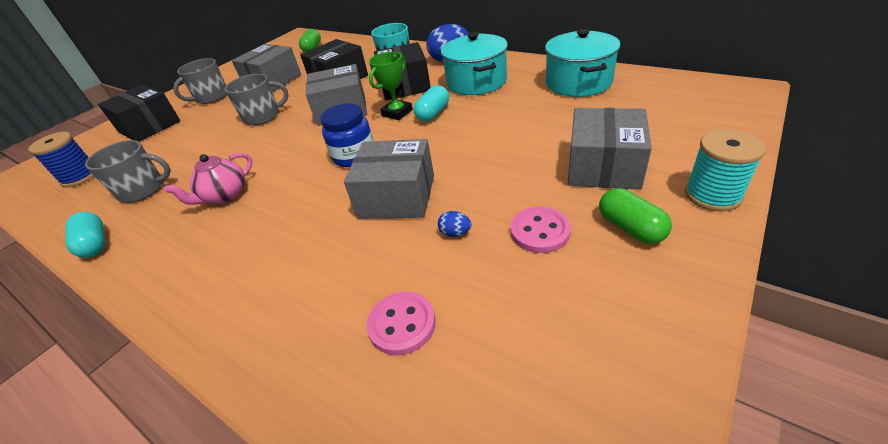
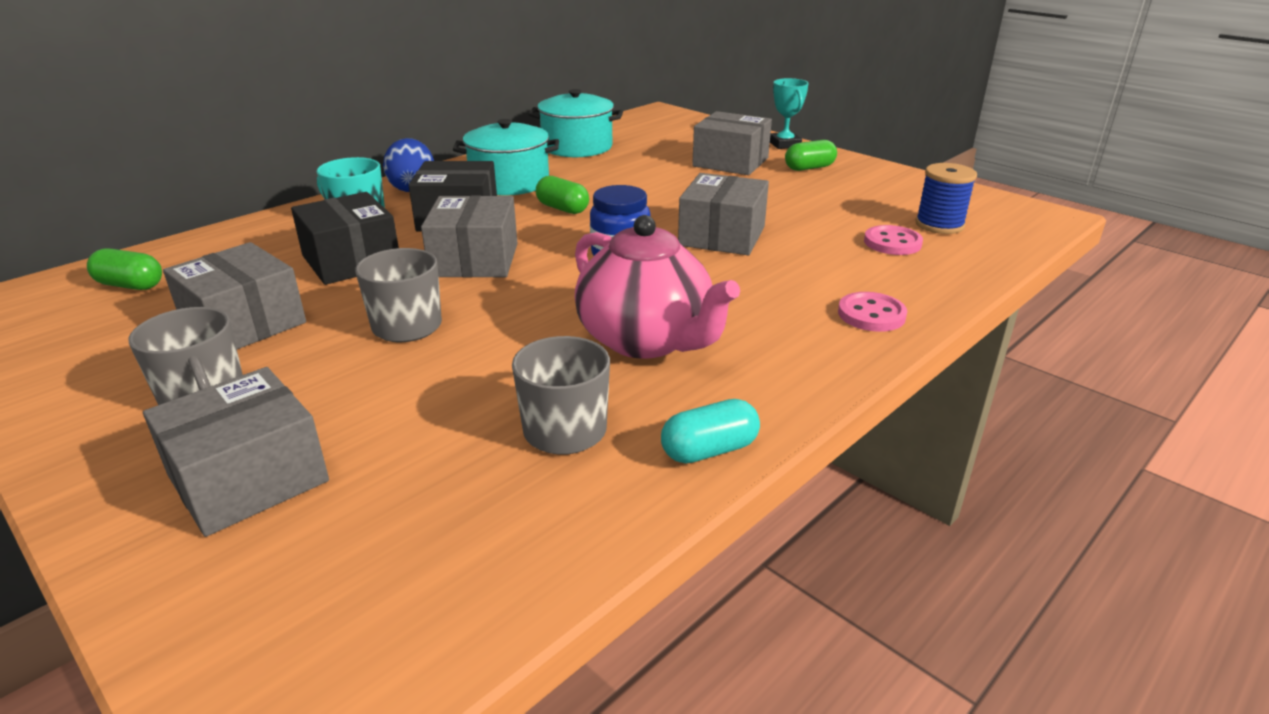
camera: 85 degrees left, 10 degrees down
(80, 177) = (422, 548): blue spool -> blue spool (939, 225)
(149, 126) = (248, 478): black box -> grey box
(225, 195) = (647, 340): pink teapot -> pink teapot, size x1.79
(397, 113) = (534, 226): green trophy -> none
(433, 113) = (562, 209): turquoise capsule -> green capsule
(455, 233) = (791, 217): blue egg -> none
(540, 231) = (802, 191): pink button -> pink button (871, 314)
(712, 195) = (784, 144): turquoise spool -> turquoise trophy

